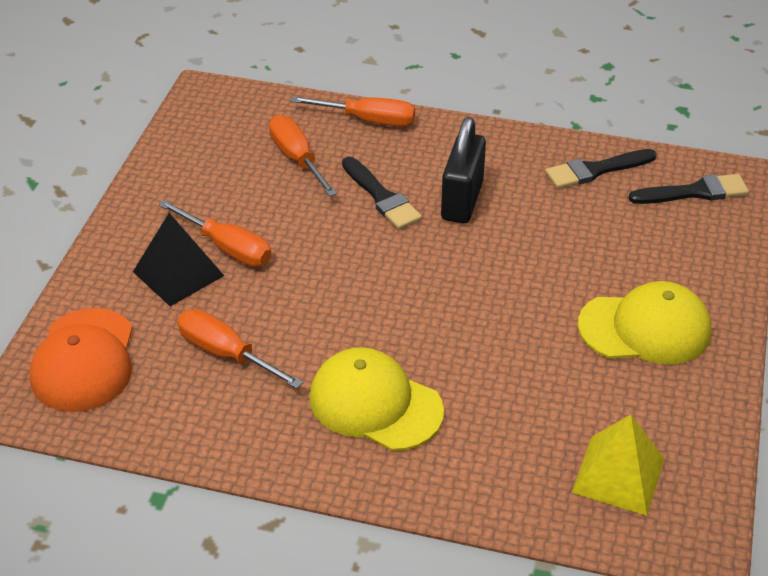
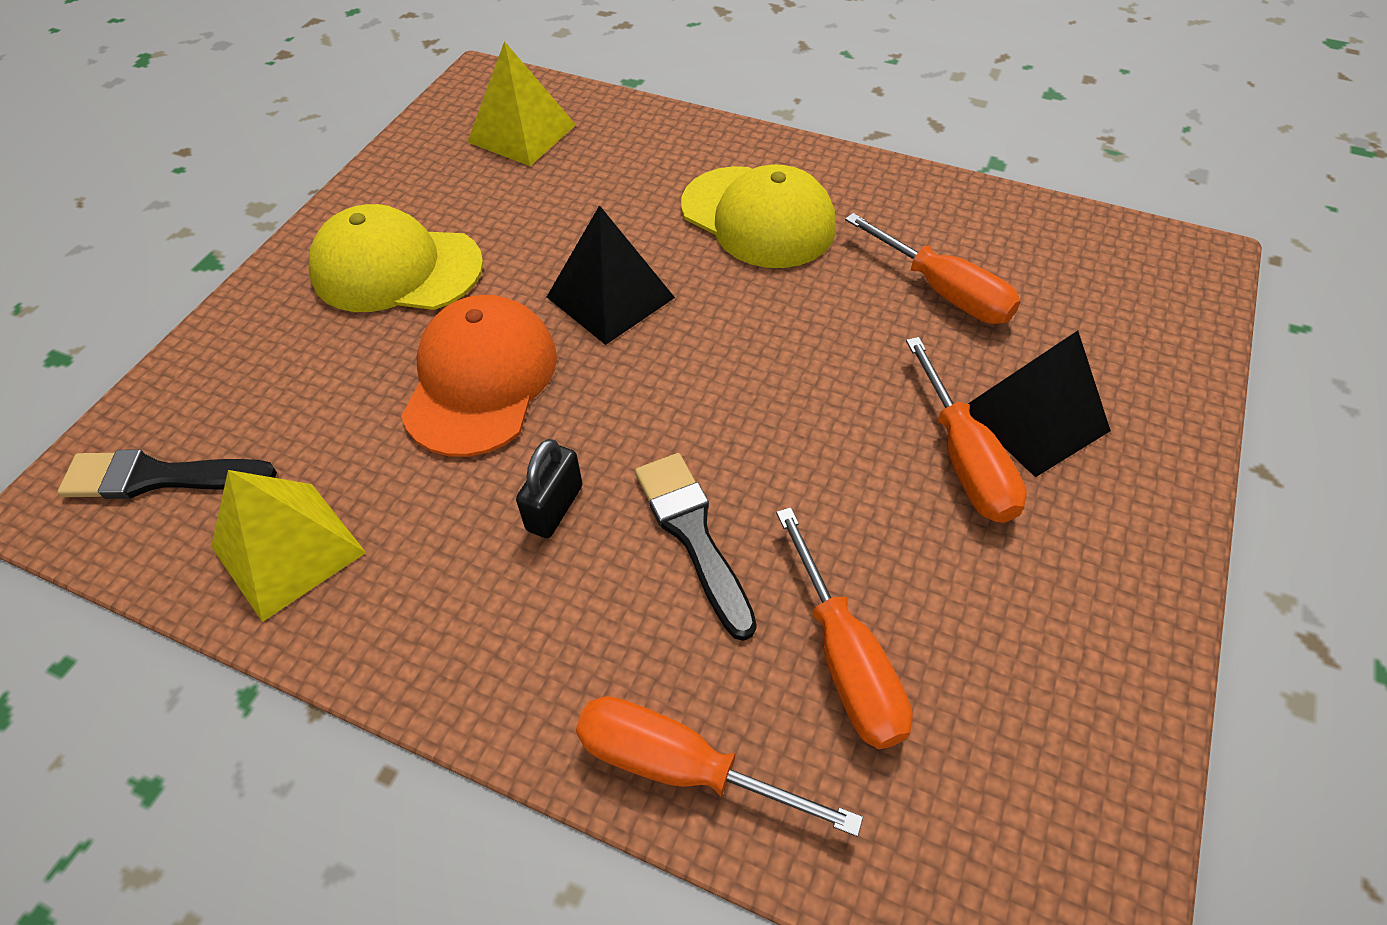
camera: 170 degrees left, 10 degrees up
(84, 360) = (1133, 301): orange cap -> orange cap (481, 380)
(227, 247) = (963, 458): orange screwdriver -> orange screwdriver turned 150 degrees counterclockwise
(462, 201) = (554, 508): black padlock -> black padlock, size x0.57
(474, 323) = (610, 297): none -> black pyramid
(595, 170) = (288, 549): black brush -> yellow pyramid

